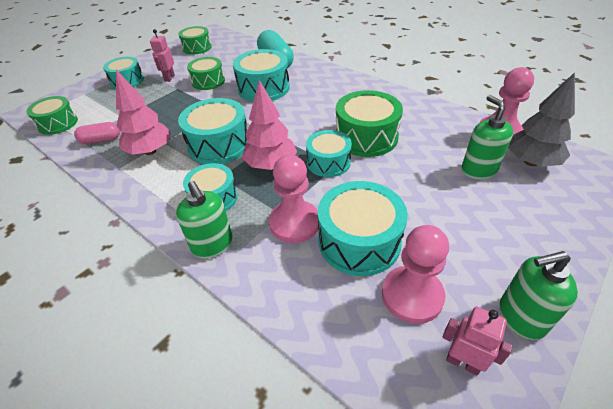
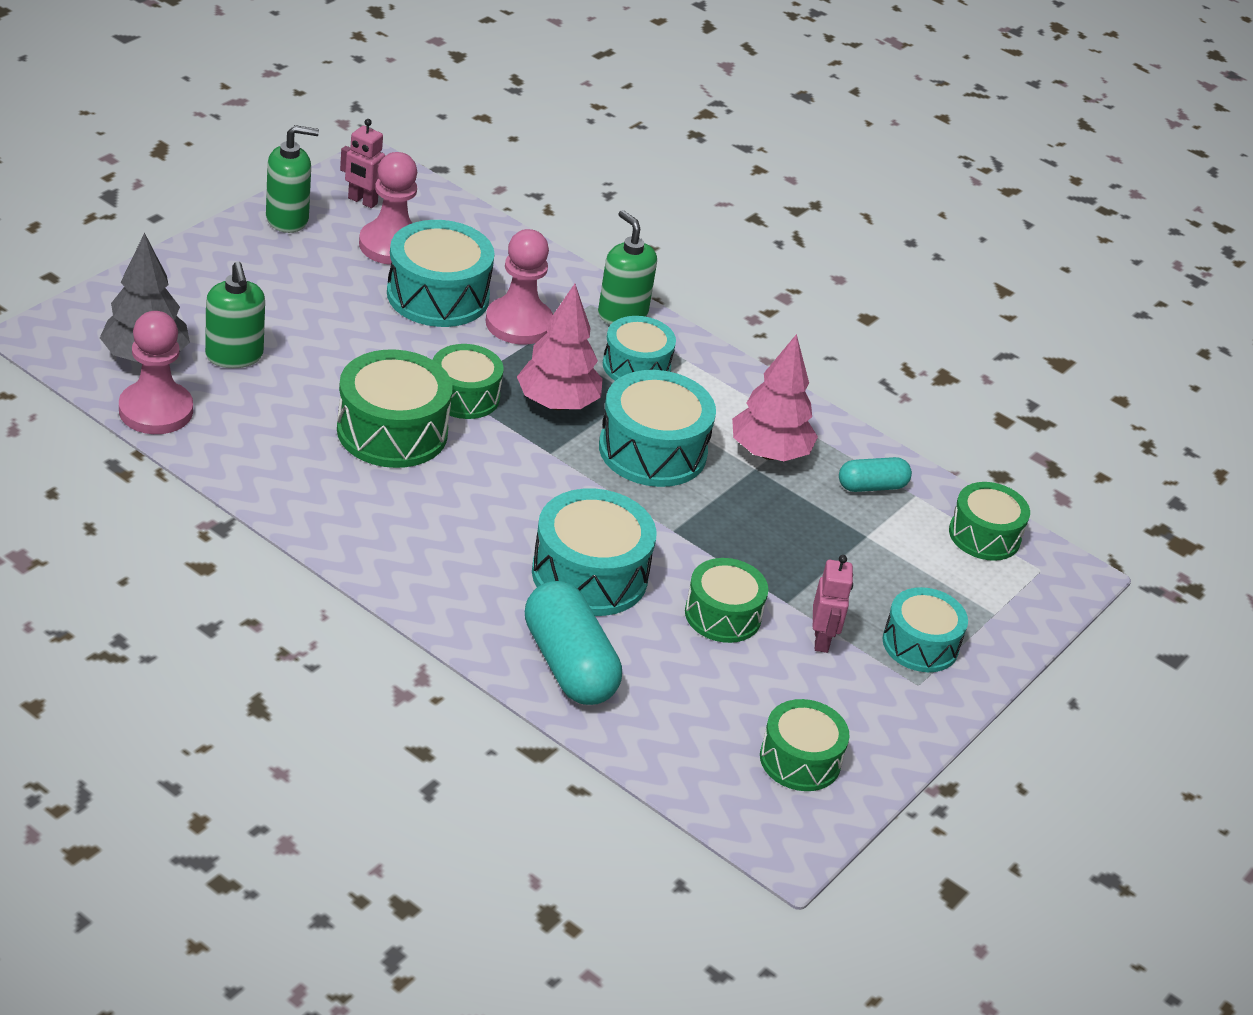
camera: 170 degrees right, 5 degrees down
(101, 140) = (872, 486): pink capsule -> turquoise capsule
(328, 162) = (464, 396): turquoise drum -> green drum

